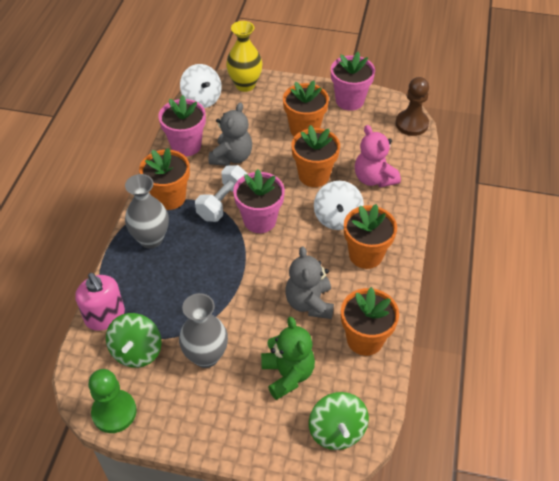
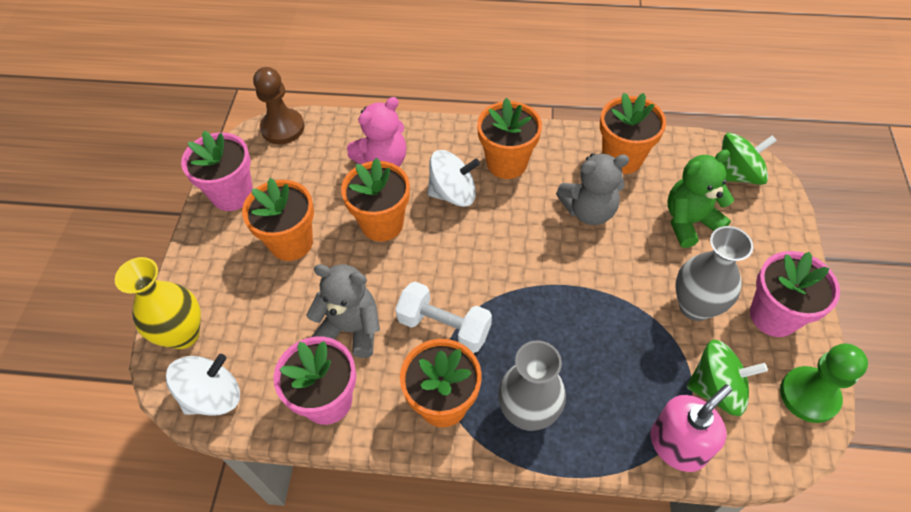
camera: 95 degrees left, 5 degrees up
(259, 220) = (470, 277): pink flower pot -> pink flower pot (773, 316)

